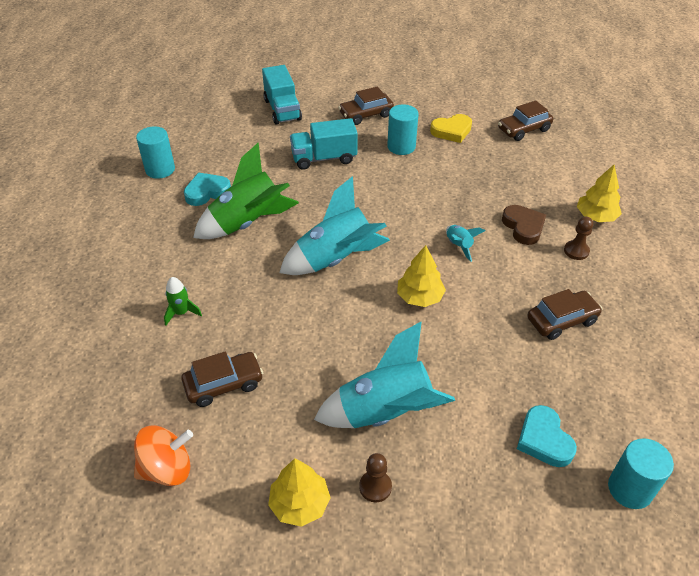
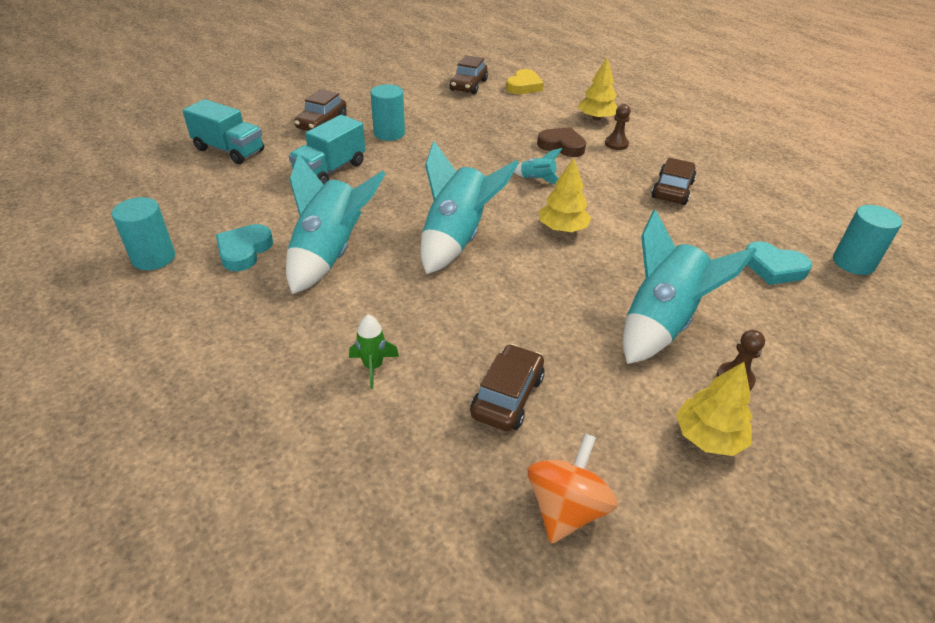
camera: 45 degrees left, 5 degrees down
(248, 223) = (330, 254): green rocket -> turquoise rocket
(451, 131) = (415, 107): yellow heart -> yellow heart (524, 86)

